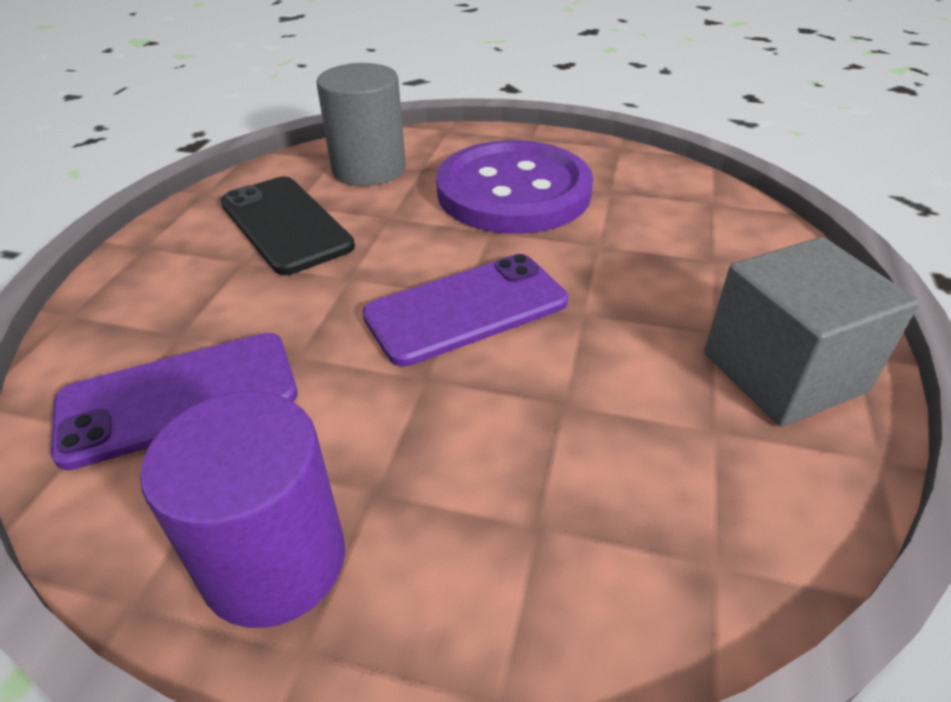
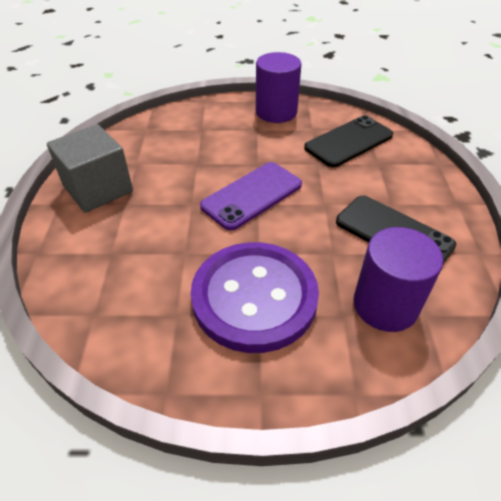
camera: 165 degrees right, 5 degrees up
(179, 398) = (348, 141): purple phone -> black phone
(369, 169) = (385, 305): grey cylinder -> purple cylinder

